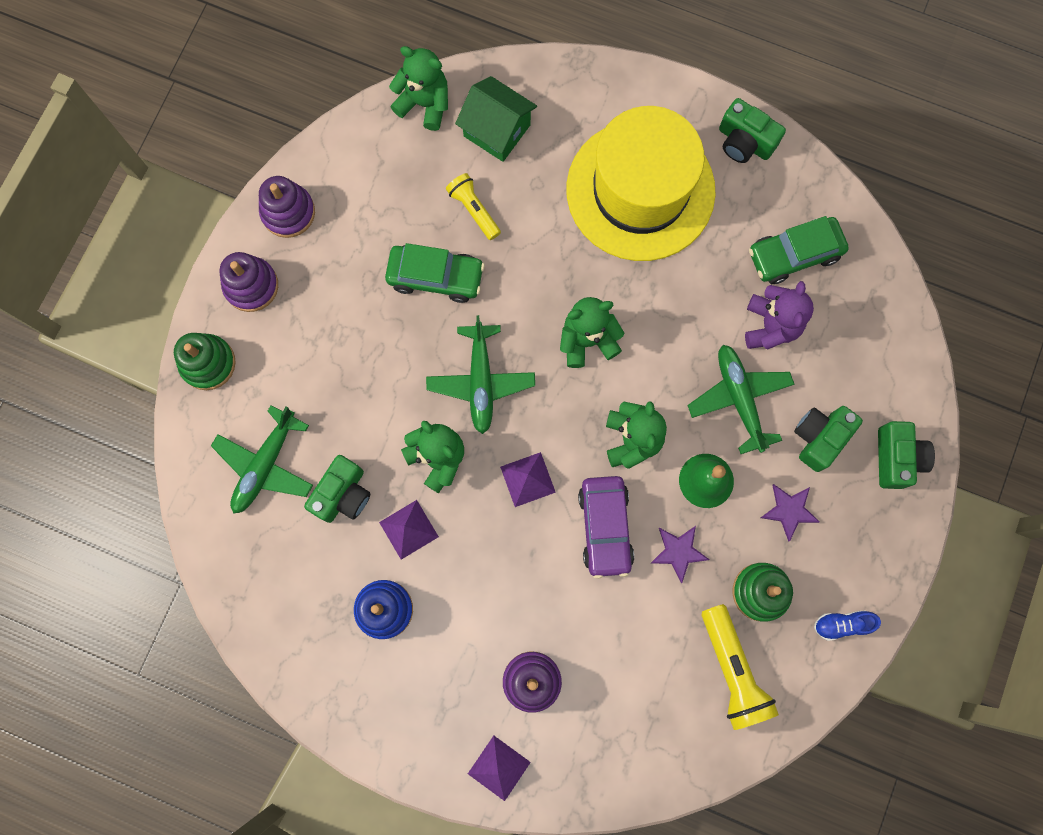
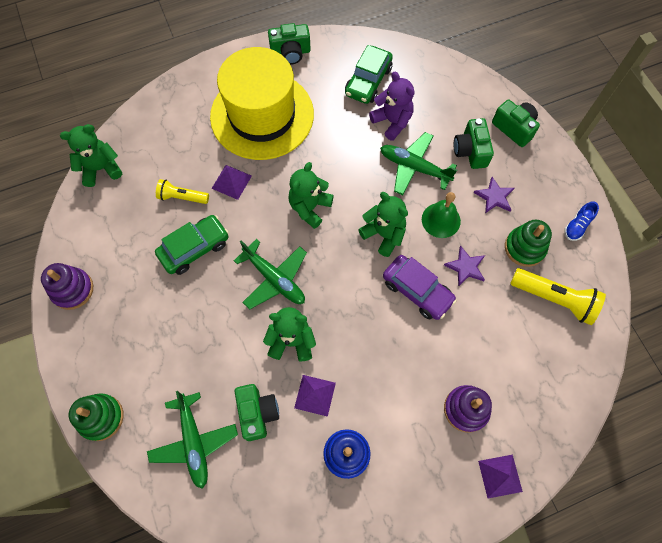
camera: 45 degrees left, 10 degrees down
(251, 286) = (87, 349): purple stacking toy -> none
(497, 130) = (156, 149): green house -> none
(527, 479) = (352, 305): purple pyramid -> purple pyramid (231, 182)

